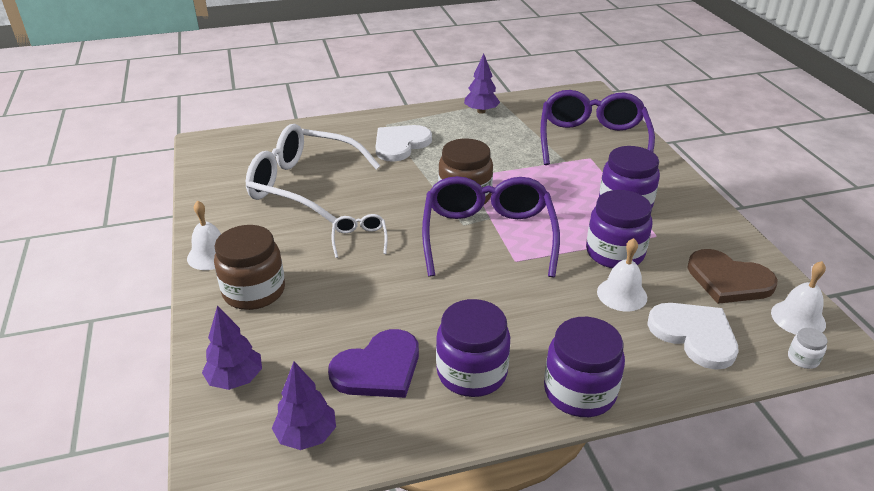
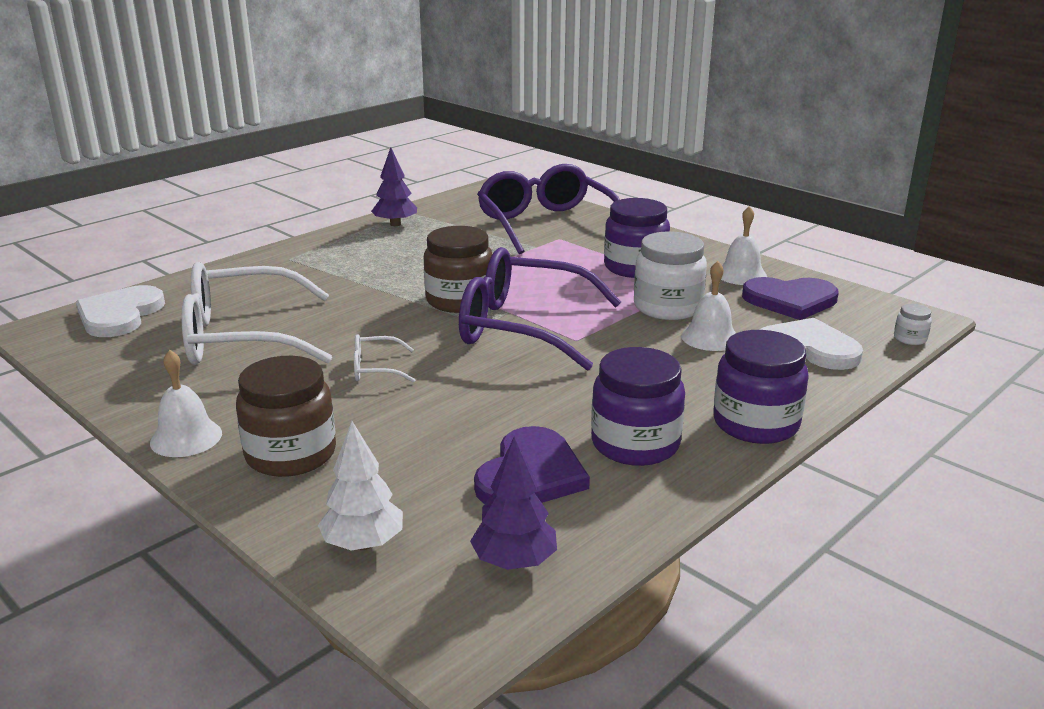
camera: 30 degrees left, 10 degrees down
(235, 379) = (363, 544): purple tree -> white tree
(359, 239) = (376, 369): white glasses -> white glasses turned 60 degrees counterclockwise
(400, 144) = (329, 272): white heart -> white heart (120, 315)
(488, 236) = (524, 327): purple glasses -> purple glasses turned 45 degrees counterclockwise
(615, 253) = (667, 307): purple jar -> white jar
(728, 280) = (790, 300): brown heart -> purple heart
(798, 318) = (875, 311): white bell -> white bell (741, 275)

